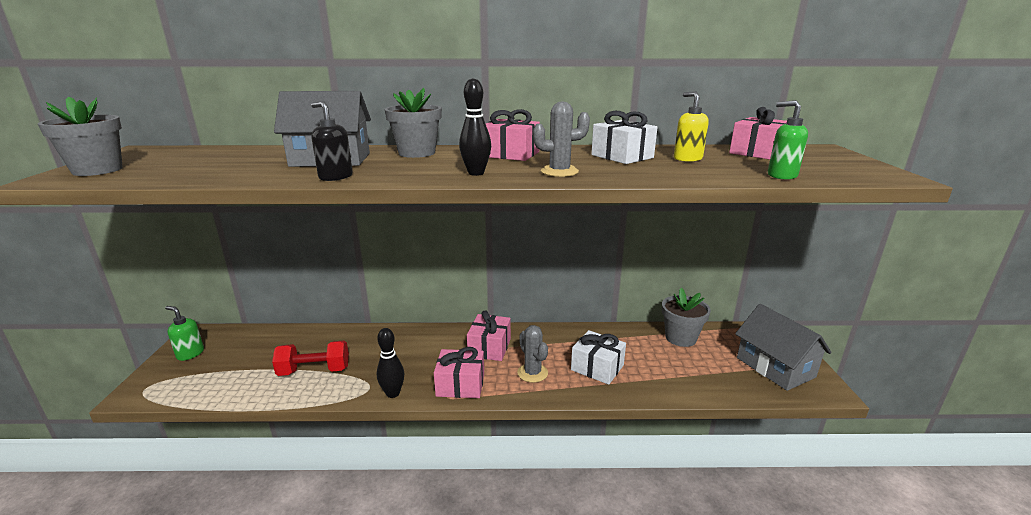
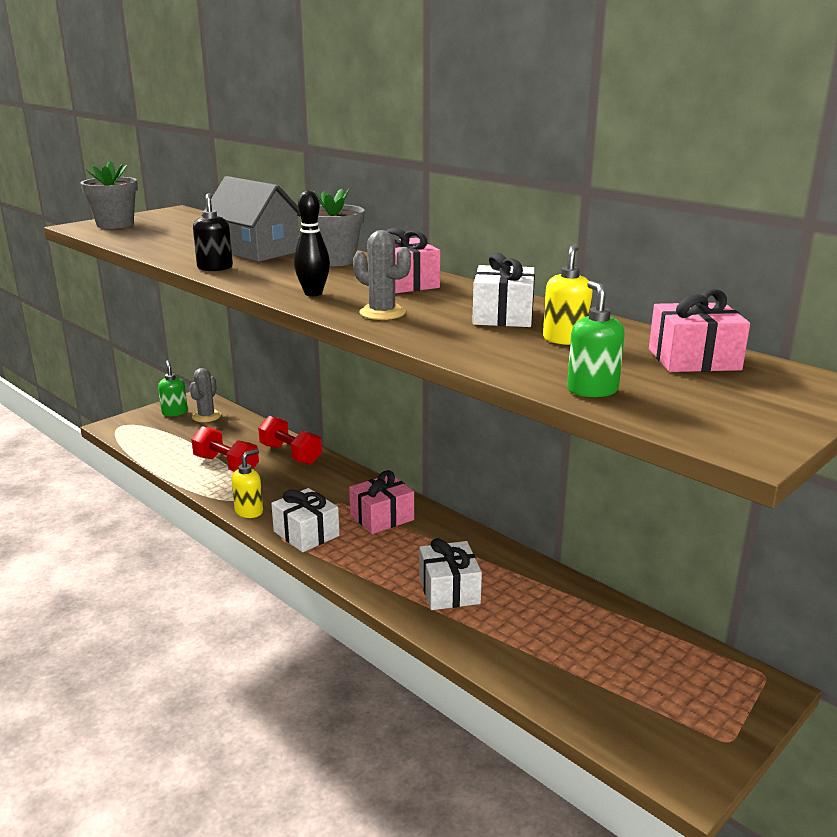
camera: 45 degrees right, 0 degrees up
(356, 339) = (290, 454): none -> red dumbbell
(393, 393) = (249, 511): black bowling pin -> yellow soap dispenser
(460, 384) = (306, 533): pink gift -> white gift
(532, 373) = (380, 559): grey cactus -> grey cactus (206, 416)
(680, 338) = (604, 618): grey flower pot -> none
(775, 367) = (666, 716): grey house -> none

